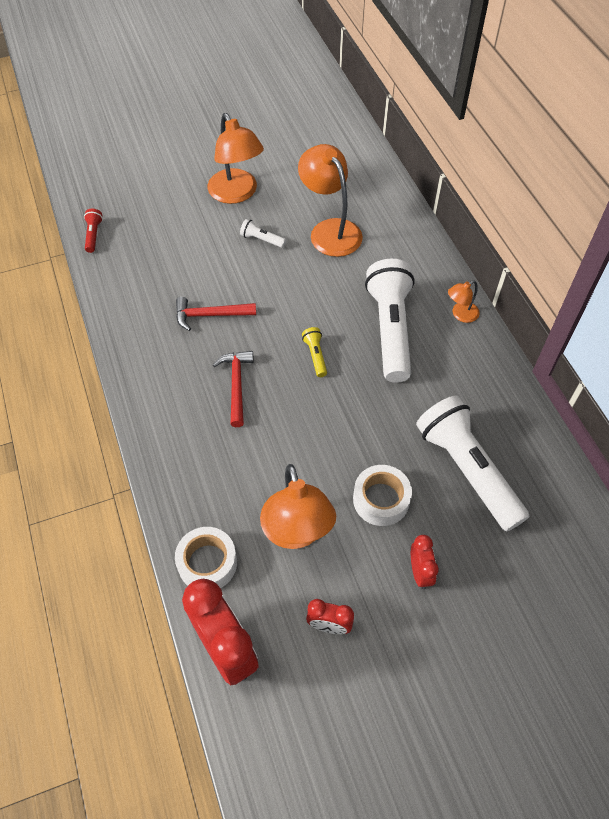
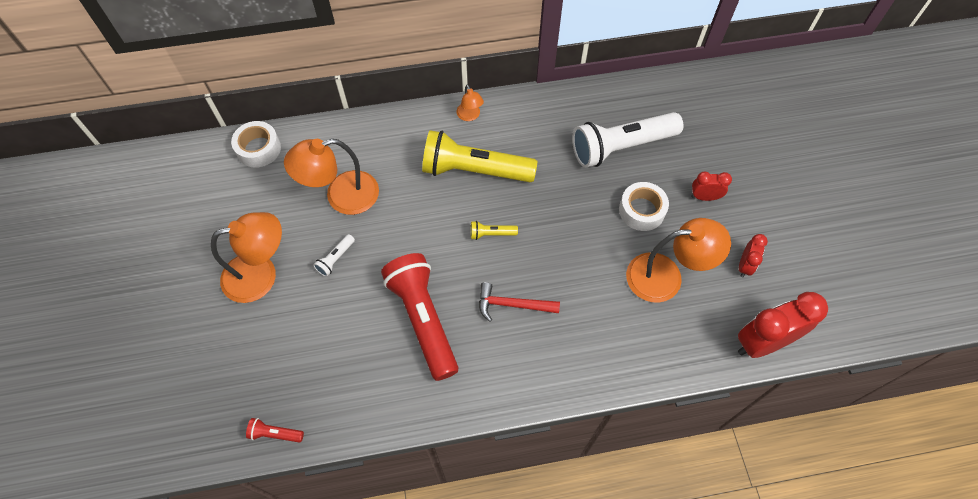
camera: 80 degrees left, 5 degrees up
(207, 563) = (689, 349): white tape -> white tape (258, 149)
(210, 315) = (423, 319): red hammer -> red flashlight
(390, 329) = (474, 170): white flashlight -> yellow flashlight

